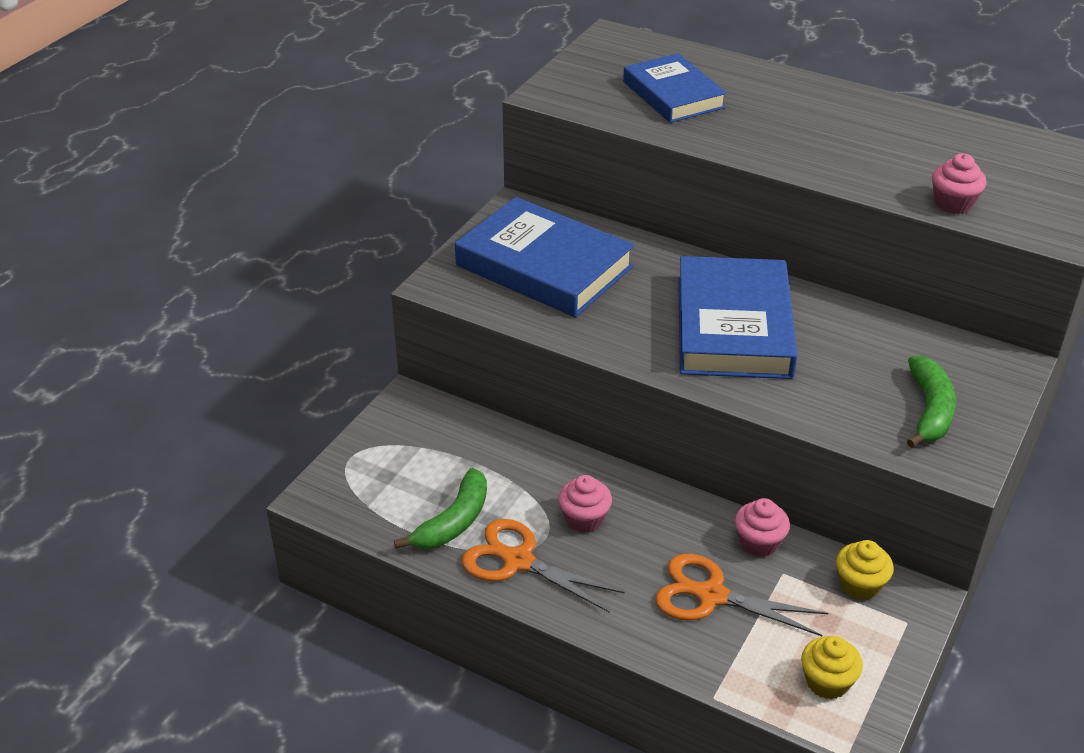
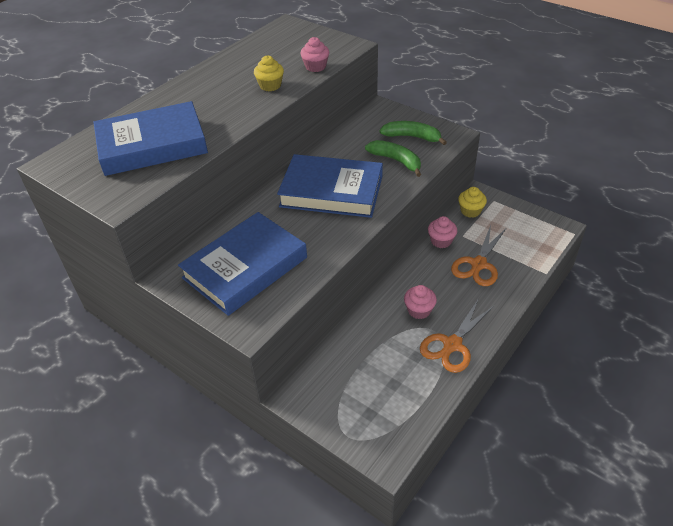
camera: 80 degrees left, 5 degrees up
(453, 522) = (417, 376): green banana -> green banana (396, 161)
(673, 95) = (152, 145): blue book -> blue book, size x1.54
(827, 682) = (532, 232): yellow cupcake -> yellow cupcake (270, 86)

